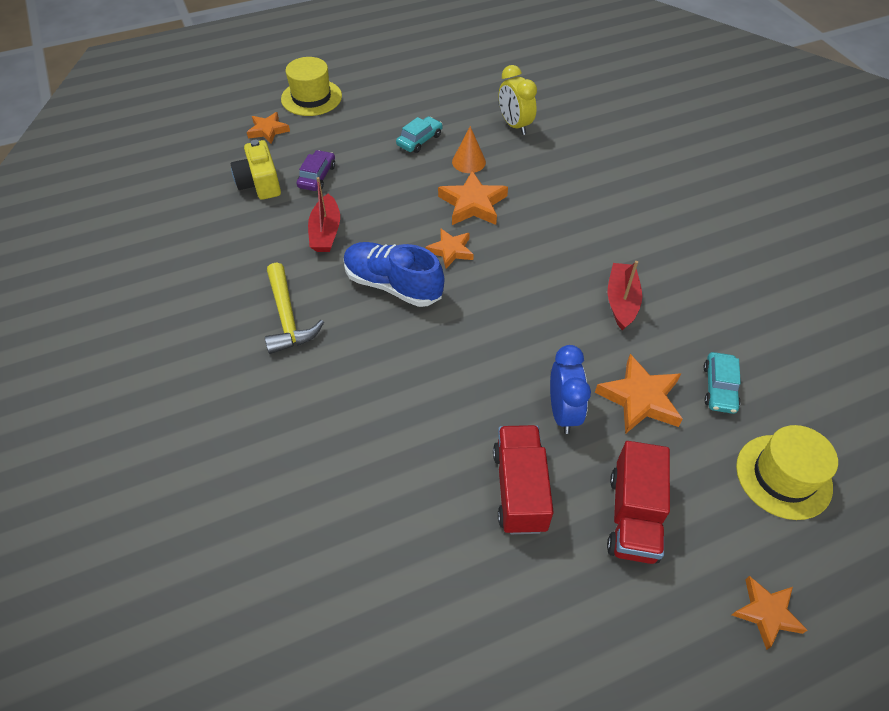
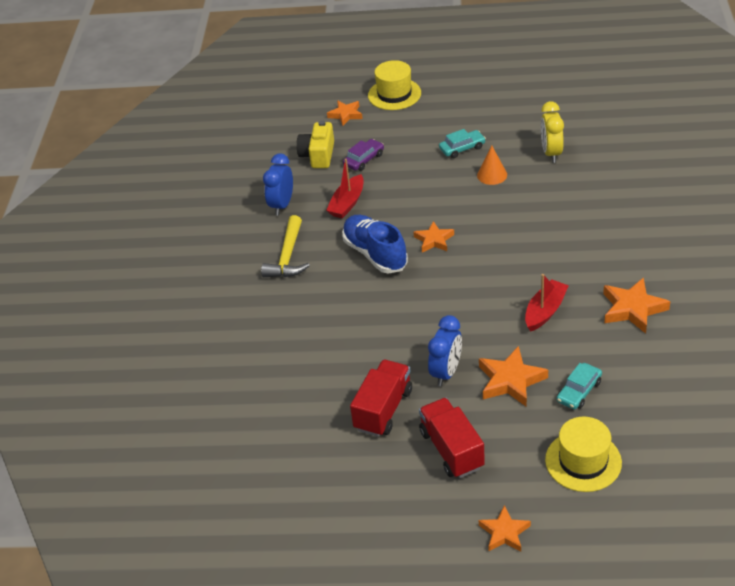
camera: 30 degrees right, 10 degrees down
(246, 254) = (282, 205): none -> blue clock
(472, 204) = (474, 209): orange star -> orange star (632, 309)
(633, 516) = (451, 449): red truck -> red truck turned 120 degrees clockwise

